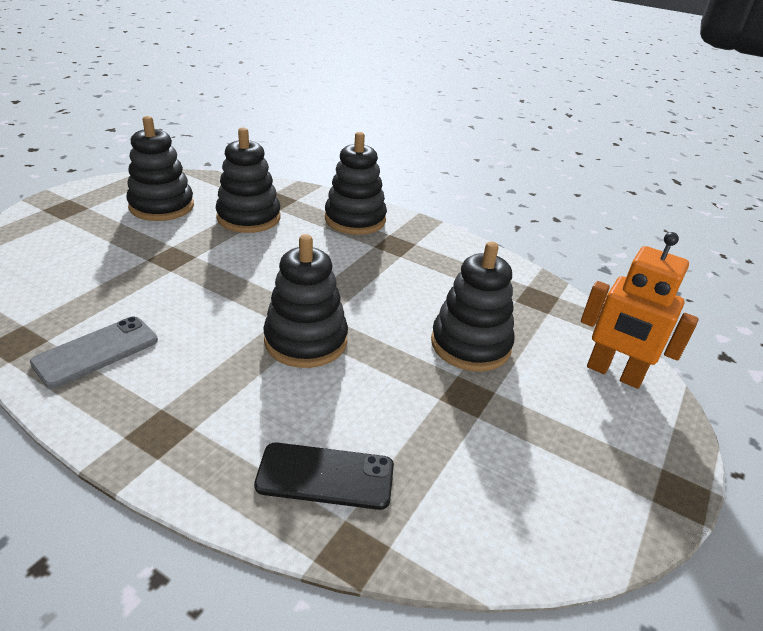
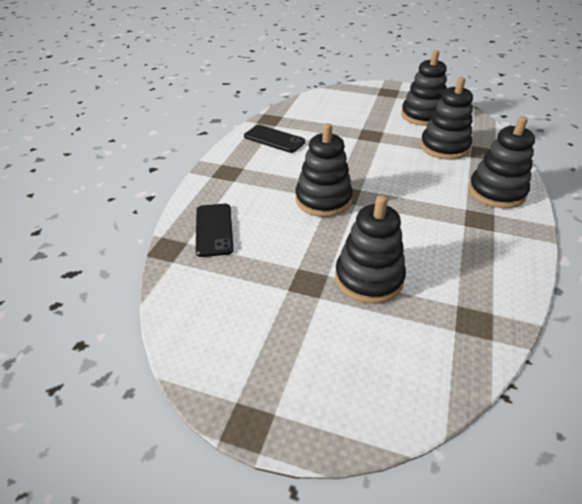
camera: 80 degrees right, 5 degrees up
(96, 351) = (274, 139): grey phone -> black phone
(614, 373) = (388, 383): orange robot -> none

